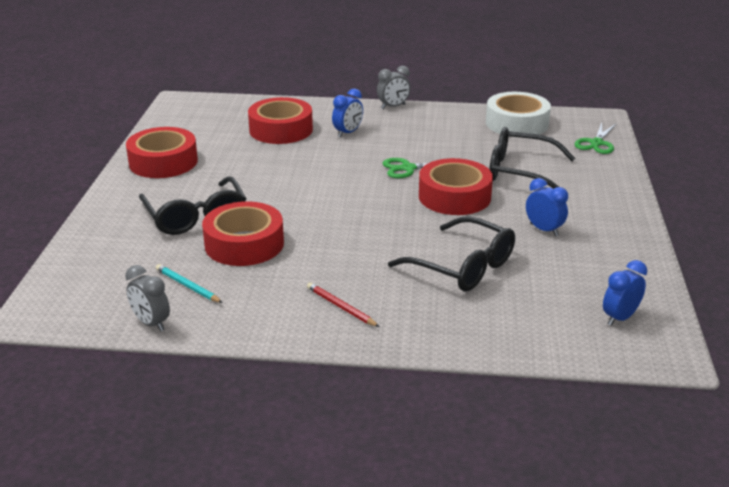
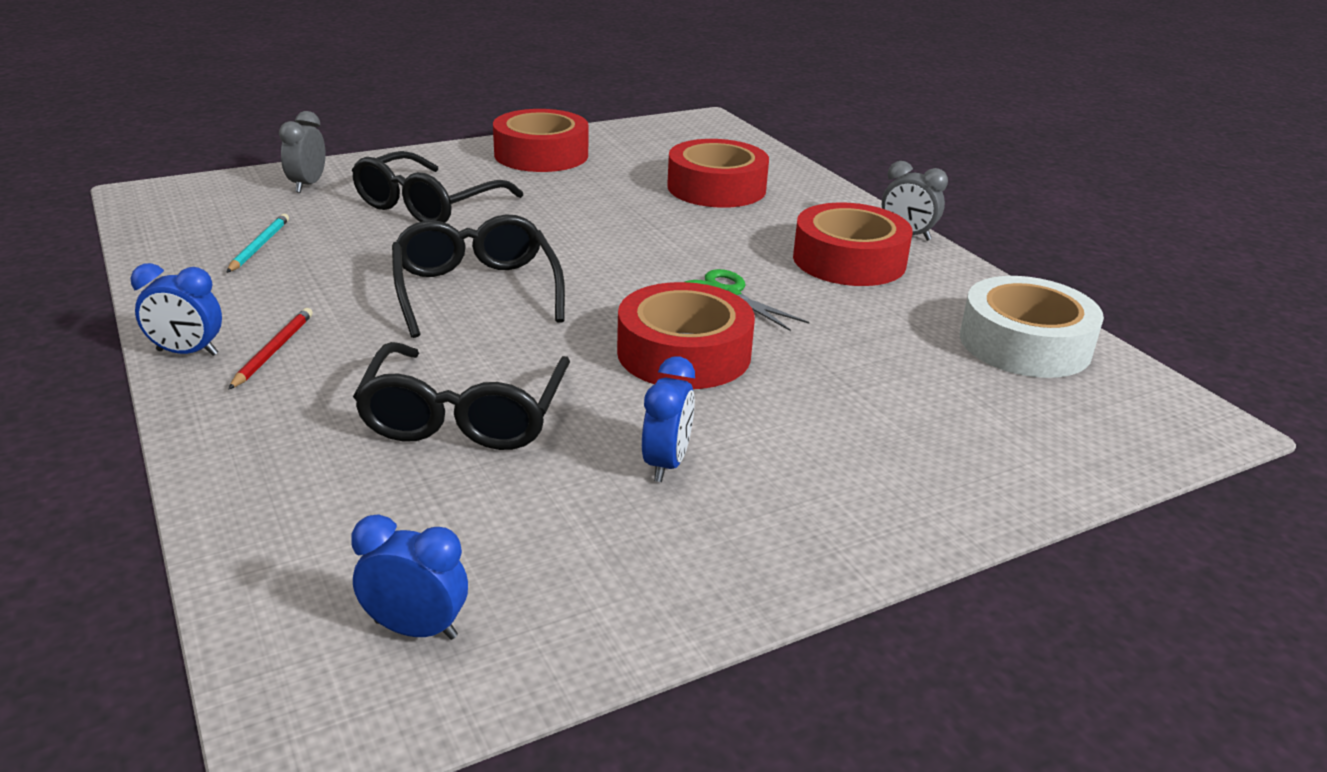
camera: 55 degrees right, 0 degrees up
(151, 323) = (162, 251): grey clock -> grey clock (307, 185)
(244, 244) = (387, 248): red tape -> red tape (849, 260)
(348, 133) = (773, 228): blue clock -> blue clock (187, 353)
(520, 171) = (849, 390): black glasses -> black glasses (476, 290)
(596, 143) = (1085, 443): green scissors -> none

